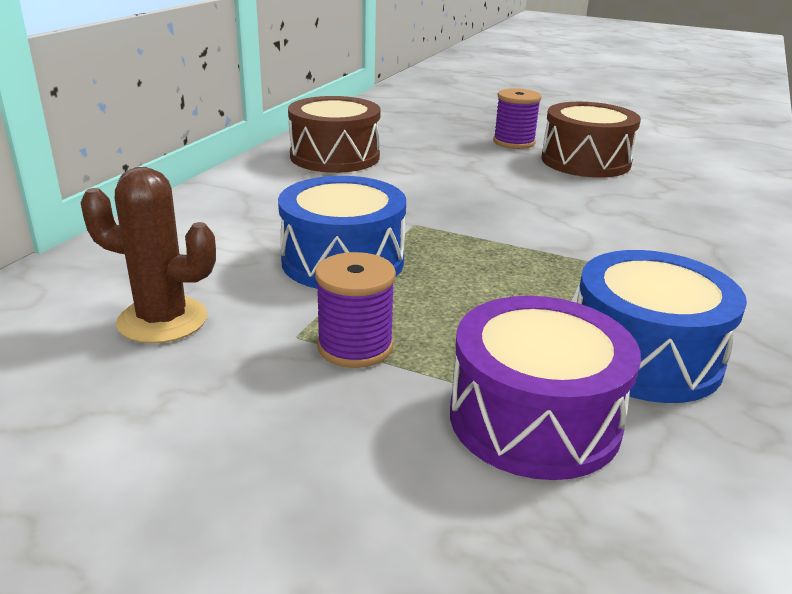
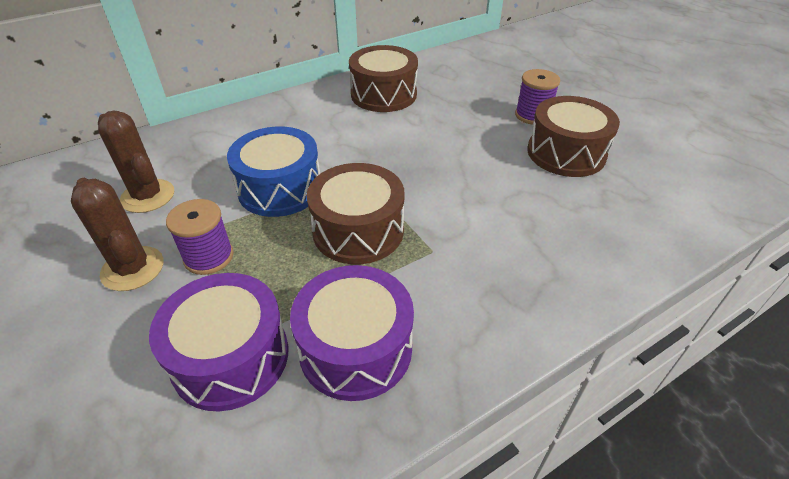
camera: 35 degrees right, 15 degrees up
(265, 395) = (133, 269): none -> brown cactus
(492, 268) = (358, 230): none -> brown drum
(644, 356) = (355, 348): blue drum -> purple drum

